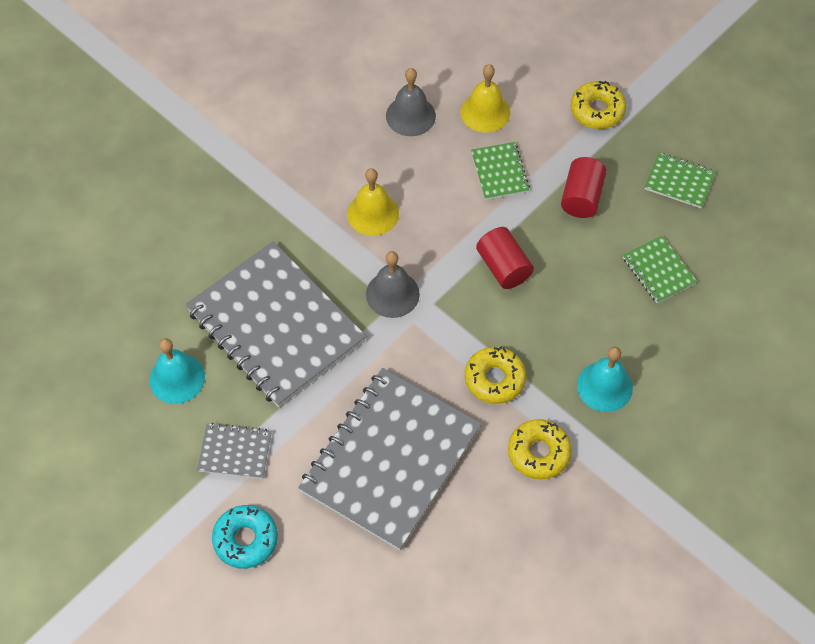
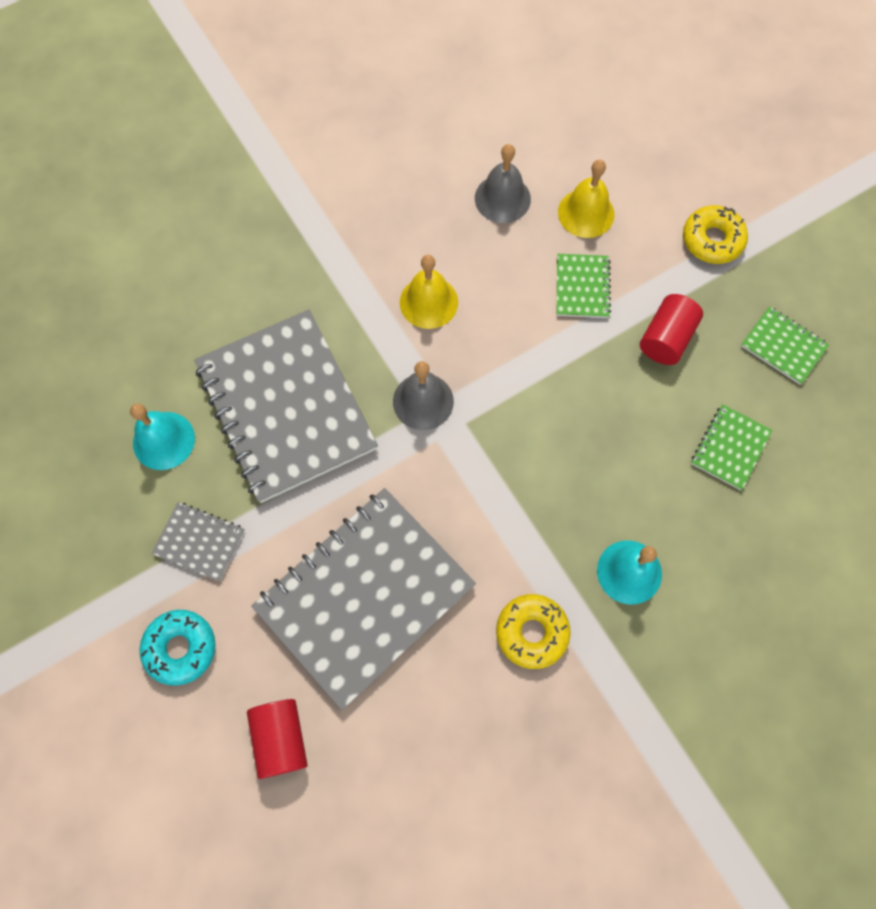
camera: 15 degrees right, 10 degrees up
(494, 379) = (507, 531): yellow donut -> none
(503, 267) = (555, 400): red cylinder -> red cylinder (281, 738)
(658, 271) = (730, 448): green notebook -> green notebook turned 45 degrees clockwise

